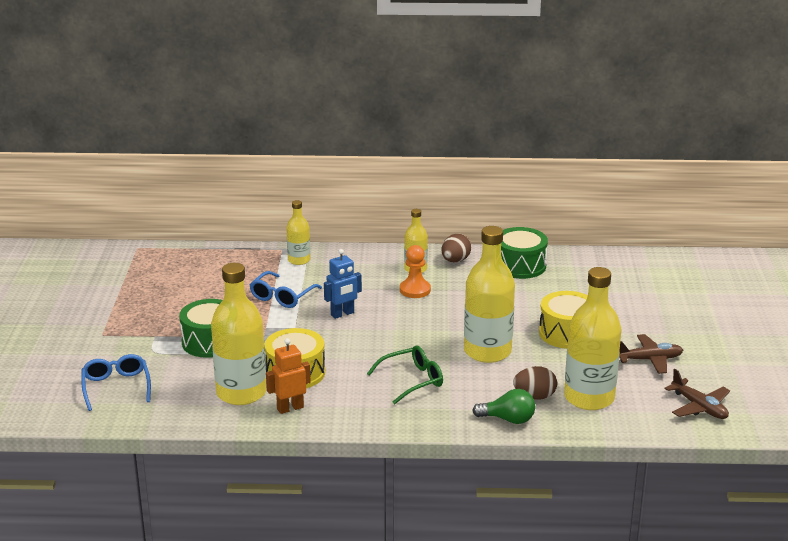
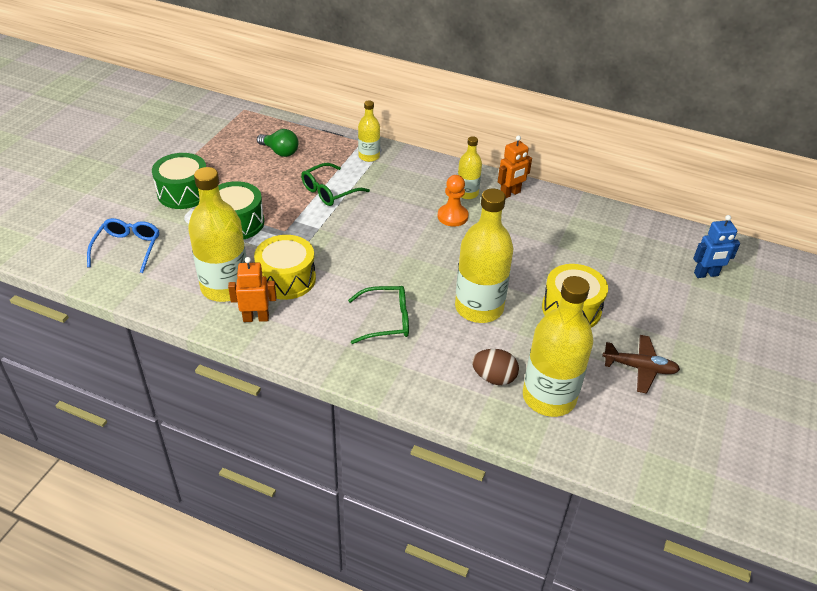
camera: 20 degrees right, 15 degrees up
(282, 296) = (329, 191): blue glasses -> green glasses
(342, 314) = (370, 225): blue robot -> blue robot (706, 274)
(455, 261) = (510, 194): brown egg -> orange robot
(508, 419) = (451, 398): green light bulb -> green light bulb (280, 152)
(520, 265) = (569, 215): green drum -> green drum (184, 193)
(699, 407) = (662, 448): brown plane -> none

